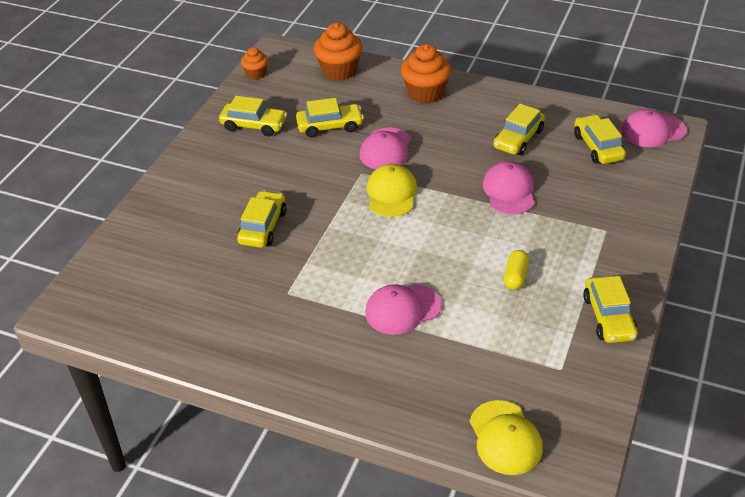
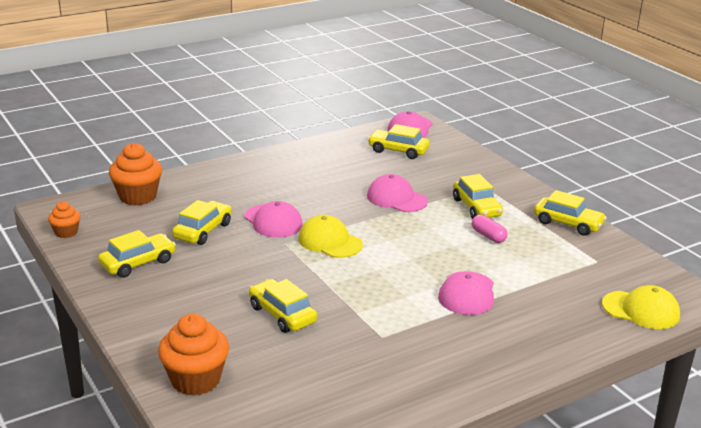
camera: 55 degrees left, 15 degrees down
(425, 93) = (233, 177): orange cupcake -> orange cupcake (195, 380)
(515, 276) = (488, 236): yellow capsule -> pink capsule
(518, 139) = (346, 170): yellow car -> yellow car (476, 207)

